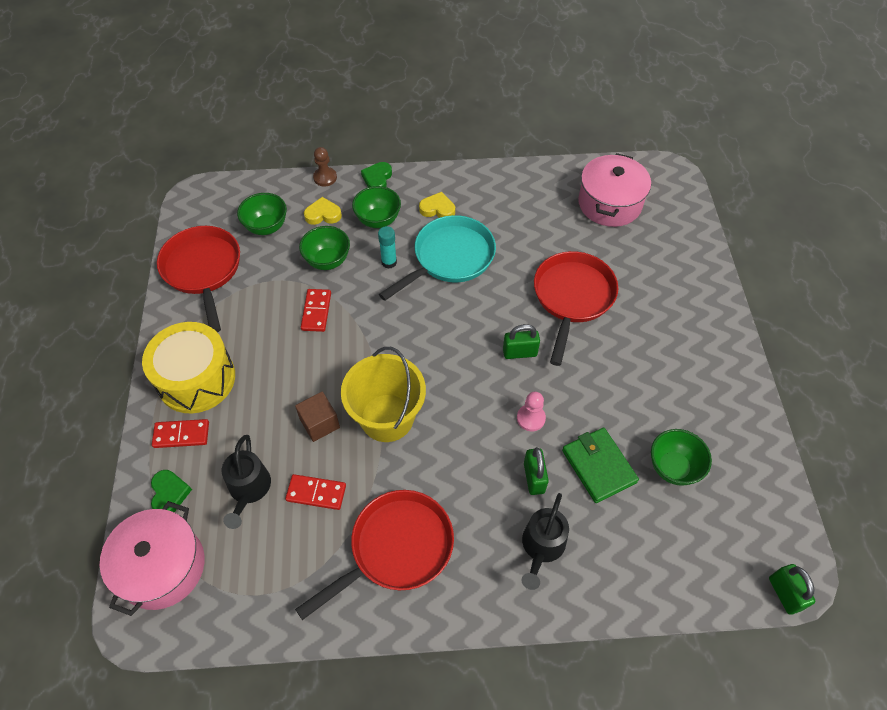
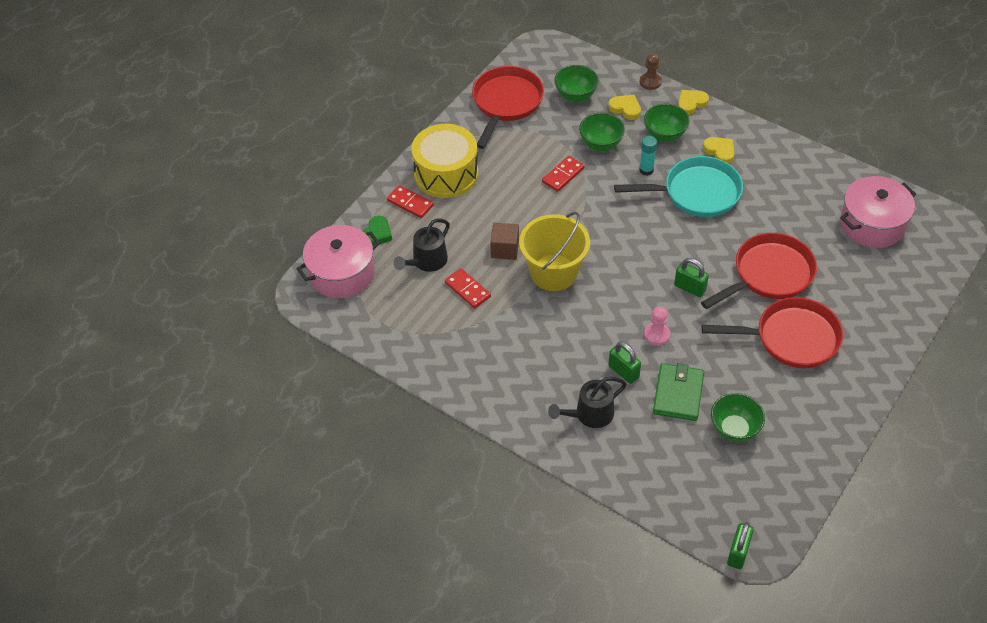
camera: 40 degrees right, 5 degrees down
(377, 179) = (691, 103): green heart -> yellow heart
(396, 548) = (492, 354): red pan -> red pan (791, 338)
(534, 478) = (623, 372): green padlock -> green padlock turned 75 degrees counterclockwise

